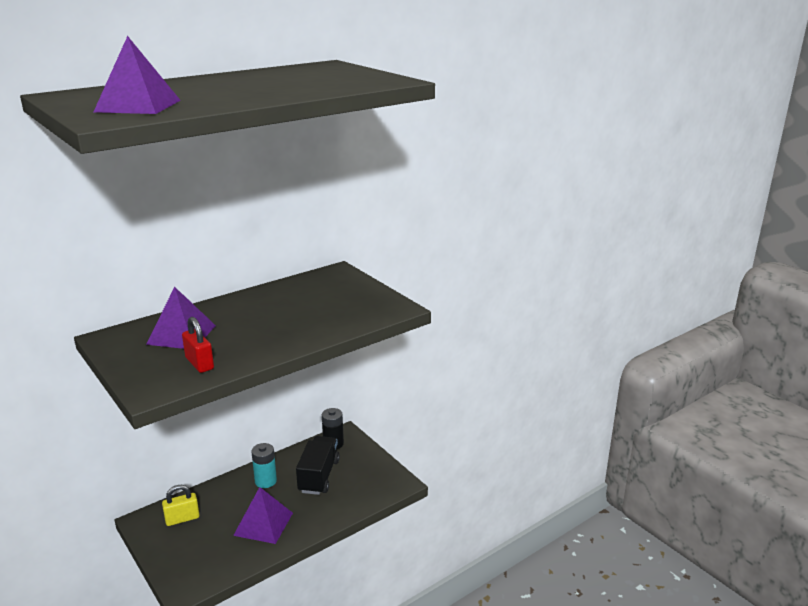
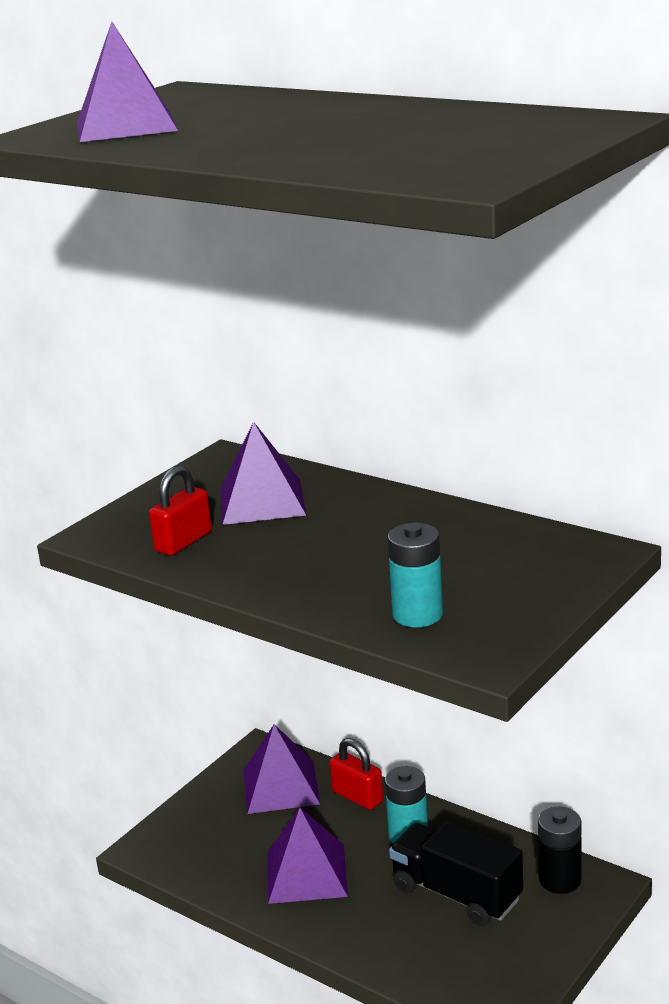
camera: 75 degrees right, 0 degrees up
(182, 519) = (281, 786): yellow padlock -> purple pyramid
(219, 491) = (357, 797): none -> red padlock
(319, 476) = (457, 894): black truck -> black truck turned 135 degrees counterclockwise
(349, 316) = (417, 615): none -> turquoise battery

